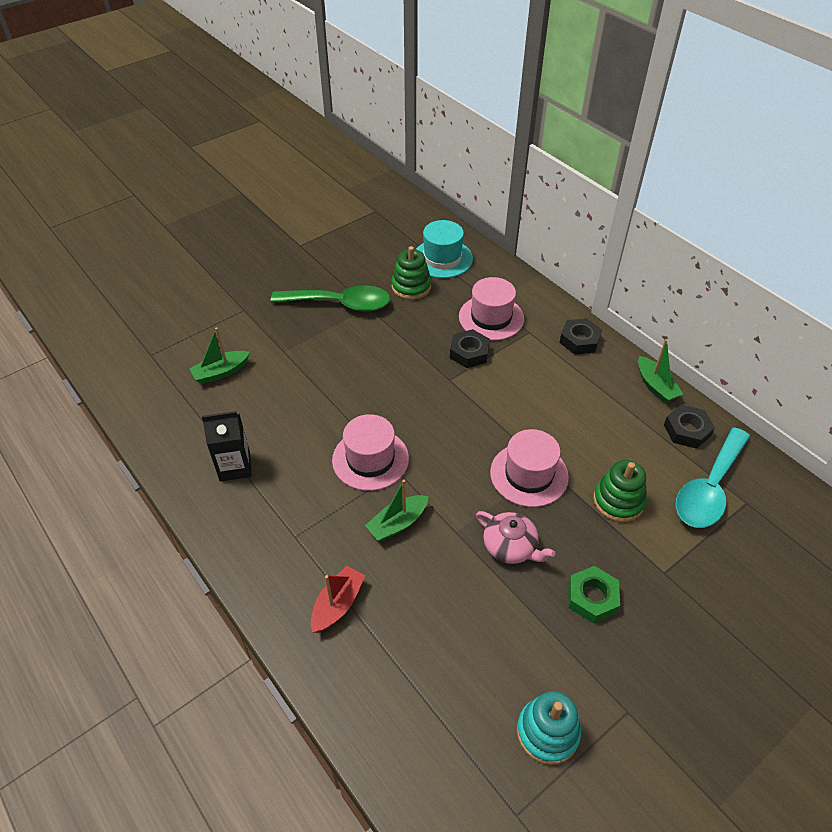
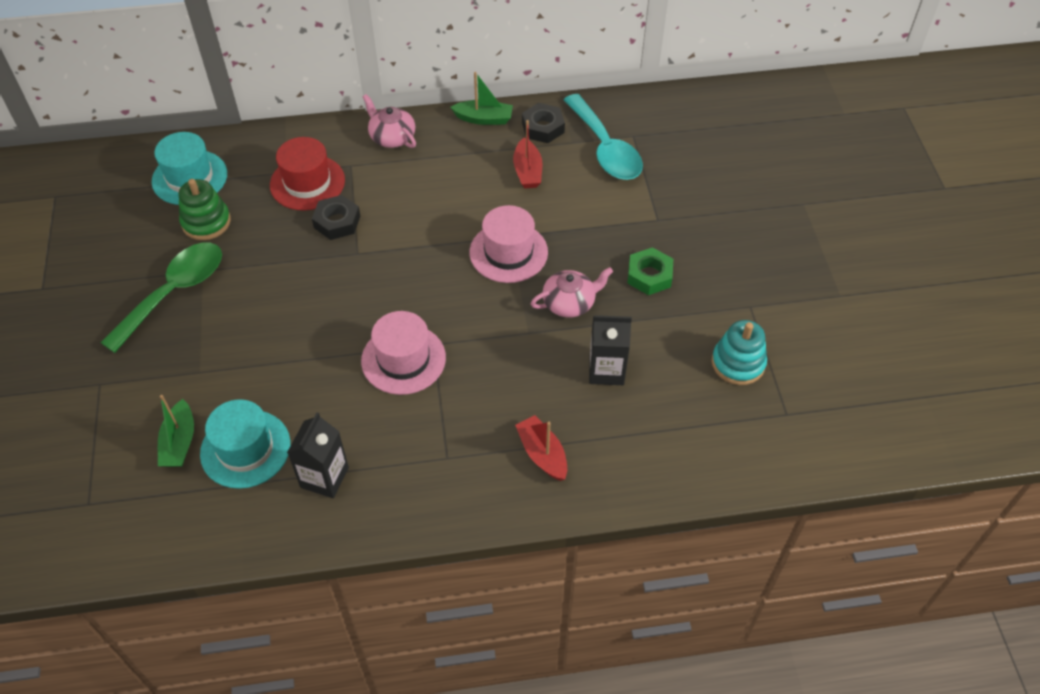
camera: 60 degrees left, 5 degrees up
(235, 409) = (245, 449): none -> turquoise hat
(397, 523) = (490, 371): green boat -> none
(457, 613) = (606, 370): none -> black carton
(491, 318) = (307, 183): pink hat -> red hat
(579, 340) = (392, 137): black nut -> pink teapot
(618, 501) = (577, 209): green stacking toy -> none
(627, 444) = (527, 171): none -> red boat

